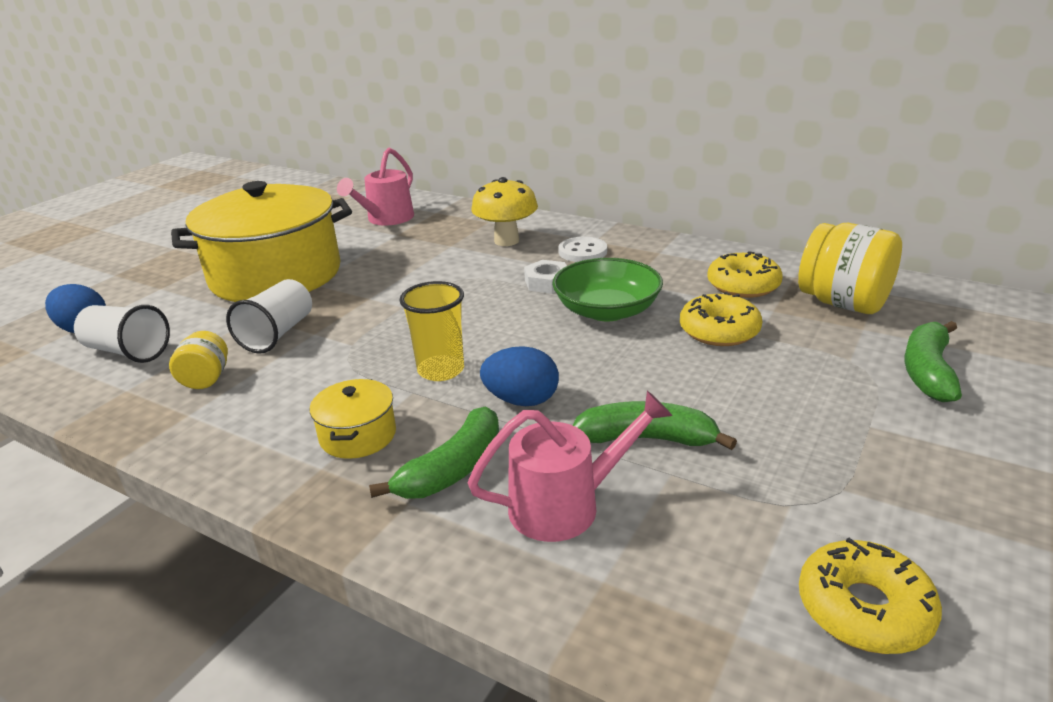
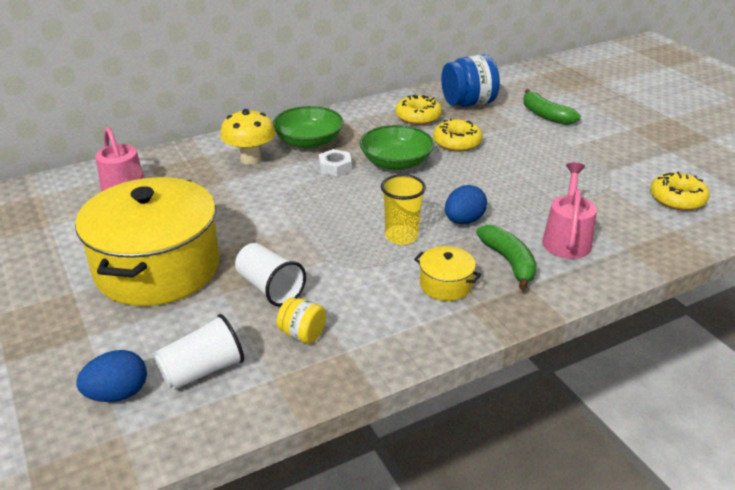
camera: 60 degrees left, 5 degrees up
(582, 252) = (309, 141): white button -> green bowl
(647, 438) = (533, 199): green banana -> none
(843, 303) = (468, 103): yellow jar -> blue jar

